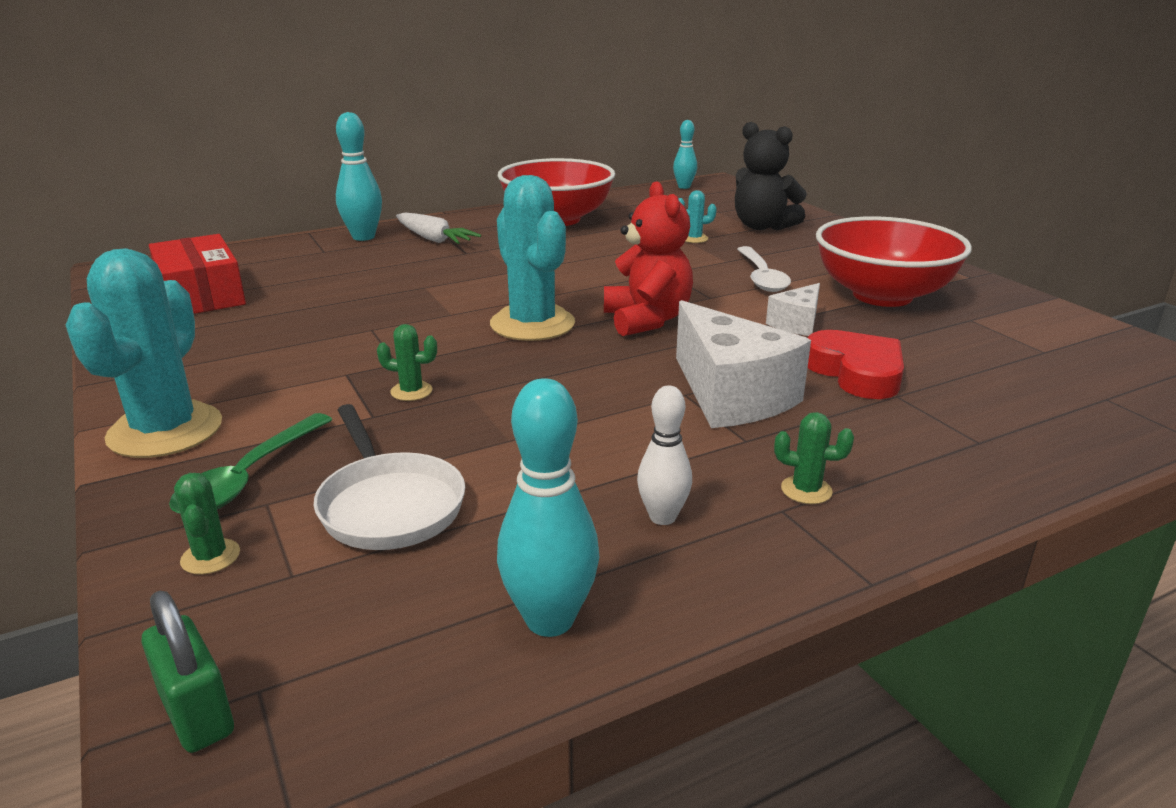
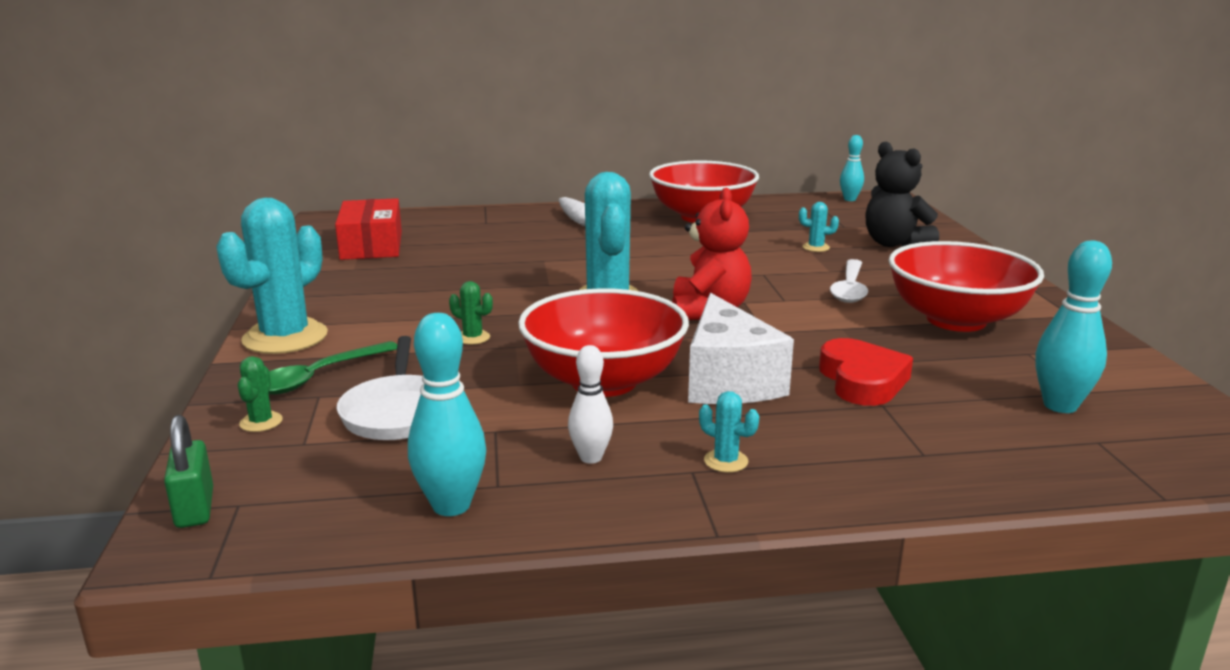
camera: 20 degrees right, 5 degrees down
(363, 237) = (525, 214): turquoise bowling pin -> turquoise bowling pin (1060, 405)
(602, 419) = (604, 381): none -> red bowl
(797, 323) = (845, 332): white cheese -> none
(806, 490) = (726, 461): green cactus -> turquoise cactus

